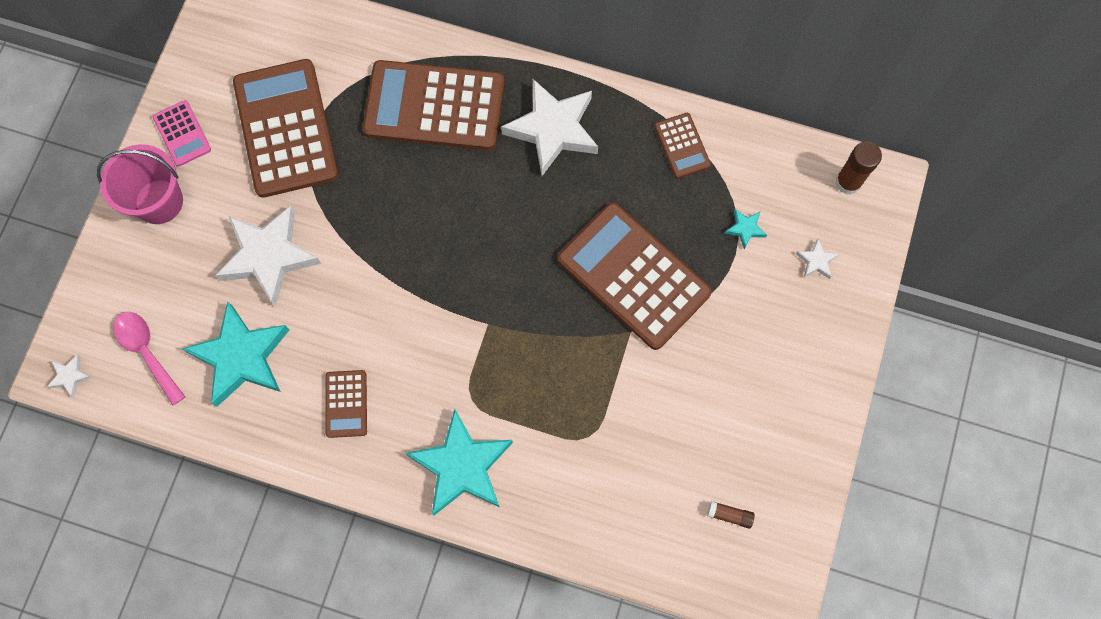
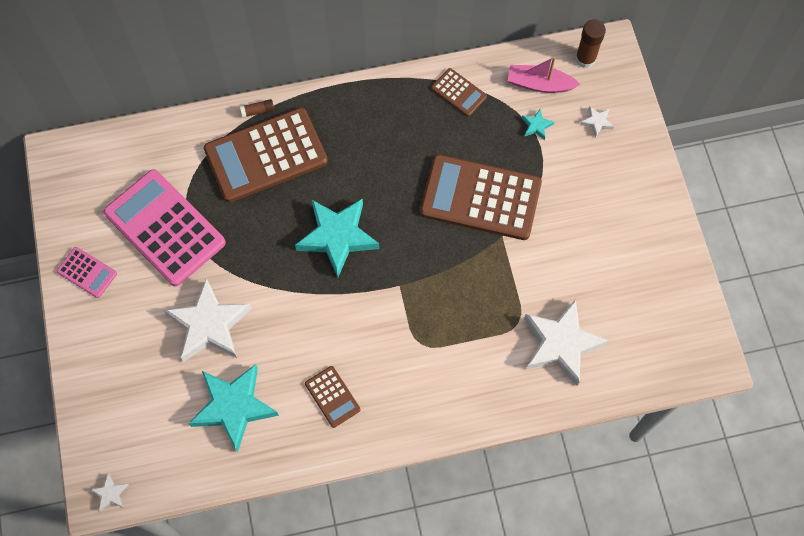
camera: 30 degrees left, 5 degrees down
(147, 352) = (159, 443): pink spoon -> none
(159, 201) = (100, 330): pink bucket -> none
(285, 128) = (164, 228): brown calculator -> pink calculator
(461, 466) = (442, 393): turquoise star -> turquoise star (337, 237)
(553, 130) = (361, 128): white star -> white star (561, 344)
(729, 515) = (645, 322): brown glue stick -> brown glue stick (258, 111)
(778, 183) = (539, 84): none -> pink boat

